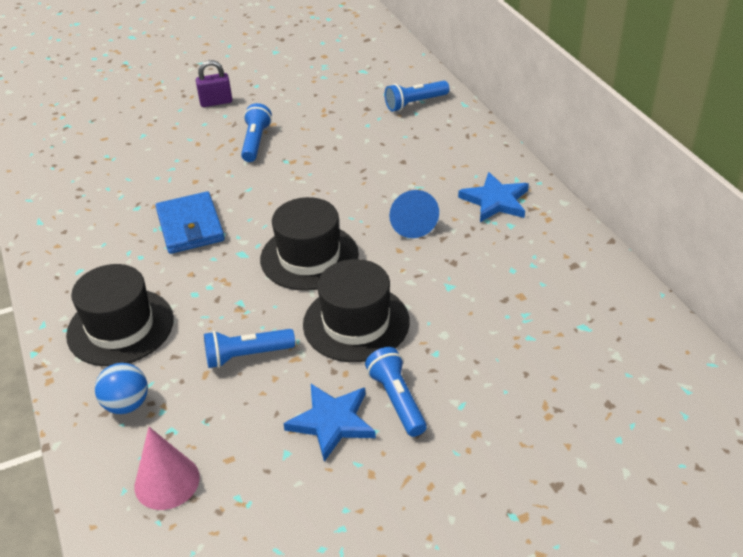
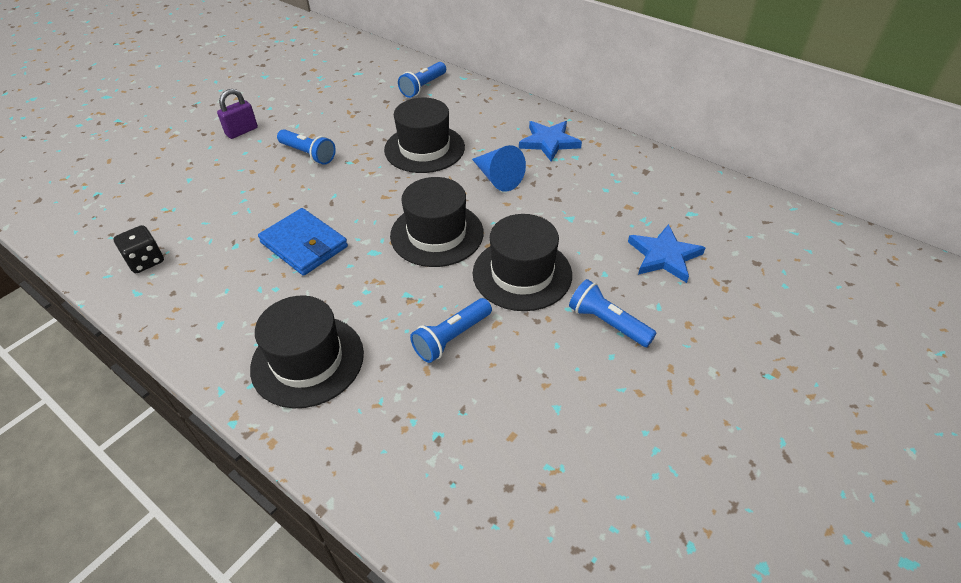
camera: 30 degrees left, 5 degrees up
(63, 197) = (146, 261): none -> black dice
(127, 404) = (373, 430): blue ball -> none
(167, 481) = (472, 484): pink cone -> none
(256, 142) = (308, 154): blue flashlight -> blue flashlight turned 150 degrees clockwise
(332, 422) = (572, 363): blue star -> blue star (664, 256)
(365, 169) = (424, 148): none -> black hat

